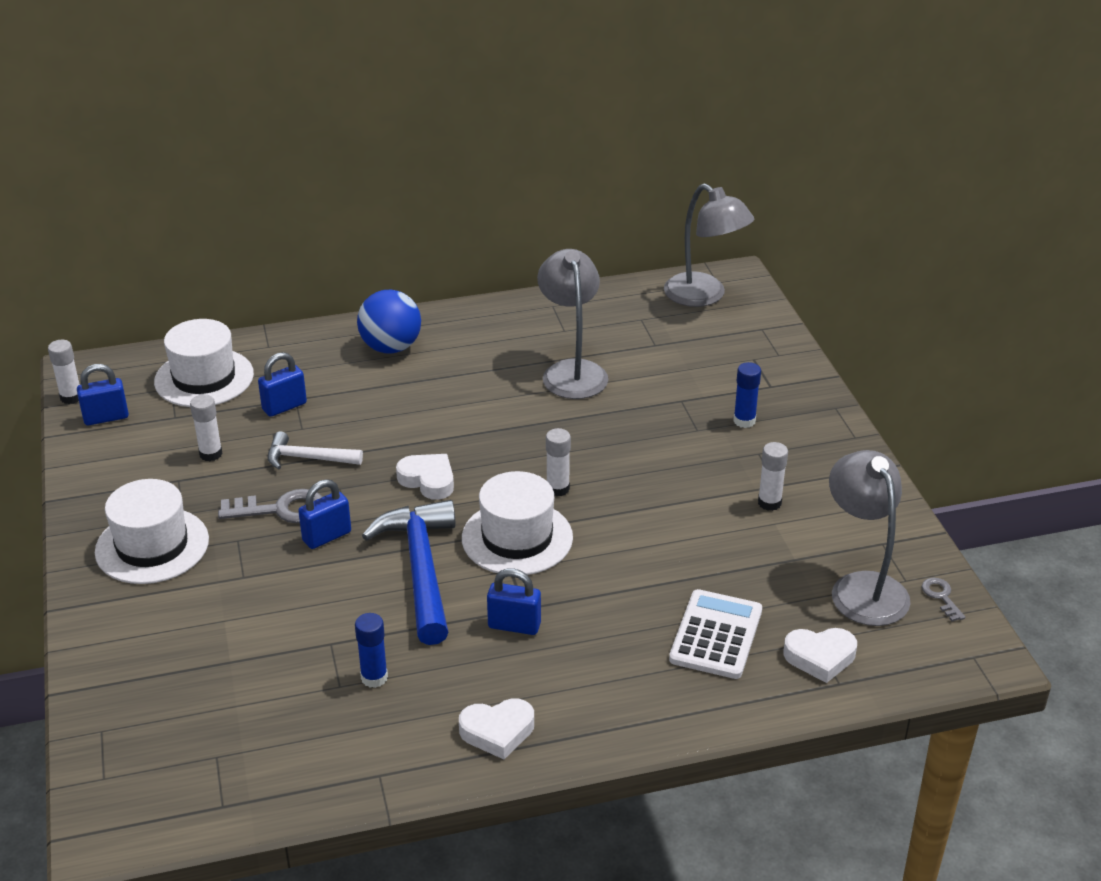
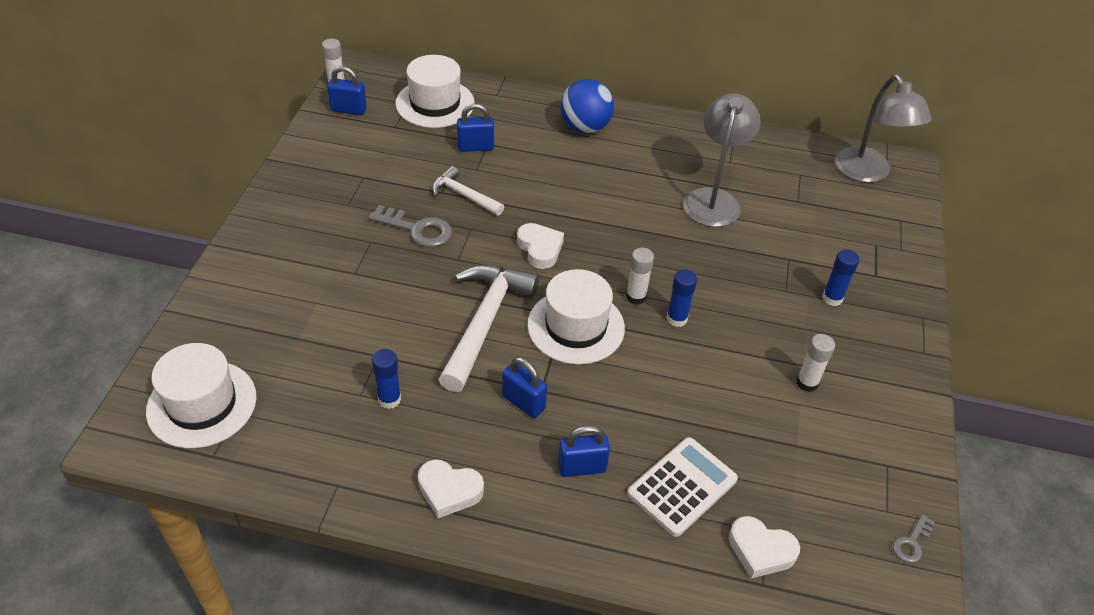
camera: 25 degrees right, 10 degrees up
(152, 546) = (310, 222): white hat -> white hat (202, 404)
(211, 454) = (399, 165): white glue stick -> none
(327, 536) = (435, 265): blue padlock -> blue padlock (582, 467)
(420, 569) = (485, 322): blue hammer -> white hammer
(611, 493) = (676, 319): none -> blue glue stick
(862, 587) = (842, 500): grey lamp -> none
(941, 597) = (911, 543): grey key -> grey key turned 150 degrees counterclockwise

